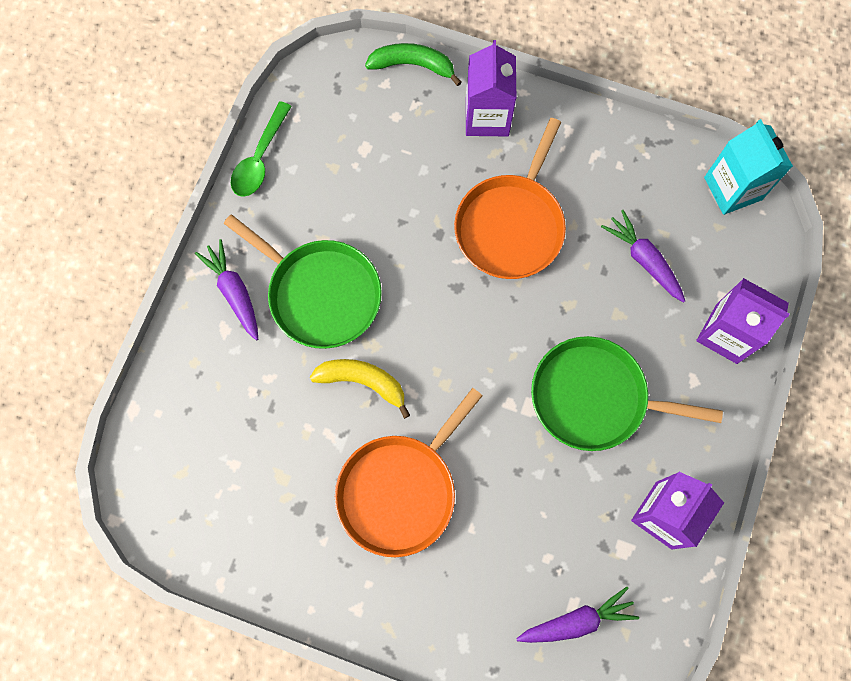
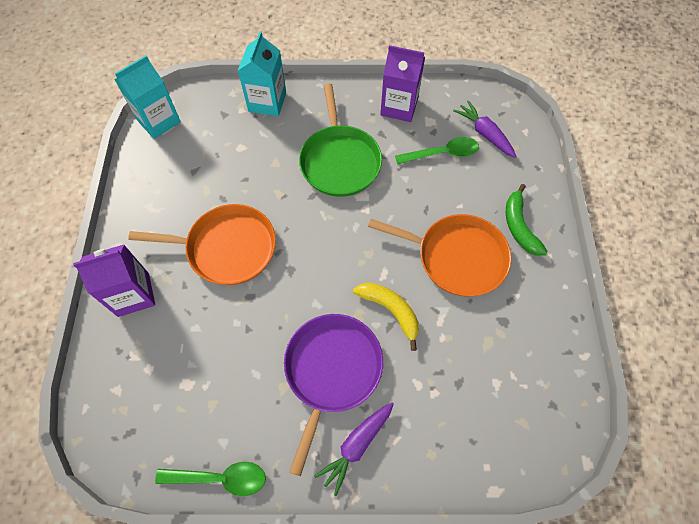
camera: 110 degrees left, 10 degrees down
(320, 293) = (331, 371): green pan -> purple pan
(363, 382) = (390, 310): yellow banana -> yellow banana turned 135 degrees clockwise
(413, 65) = (92, 372): green banana -> green banana (519, 226)
(562, 542) = (442, 153): none -> green spoon
(644, 260) = (229, 158): purple carrot -> none
(726, 333) = (267, 102): purple carton -> turquoise carton

